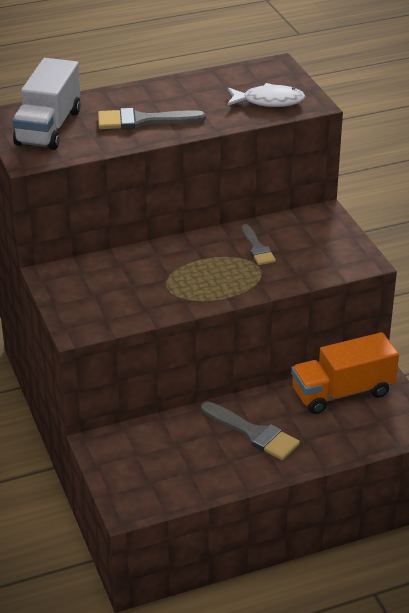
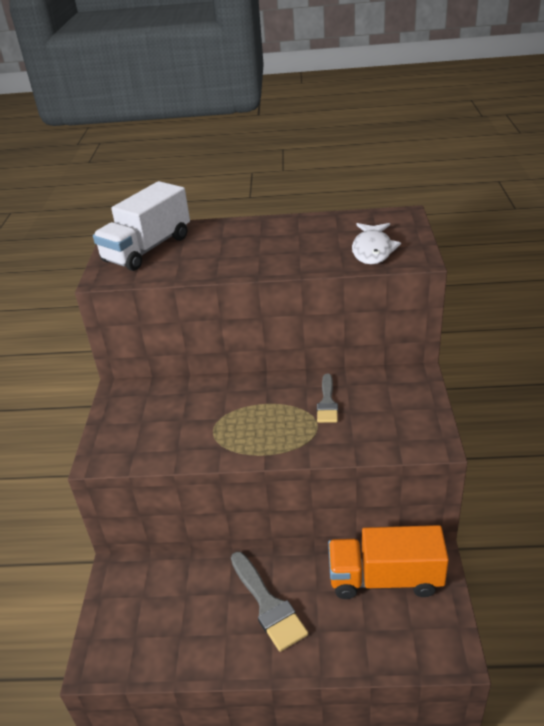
camera: 25 degrees right, 0 degrees up
(143, 121) = (236, 254): grey brush -> none
(269, 101) = (372, 250): white fish -> white fish turned 75 degrees clockwise

